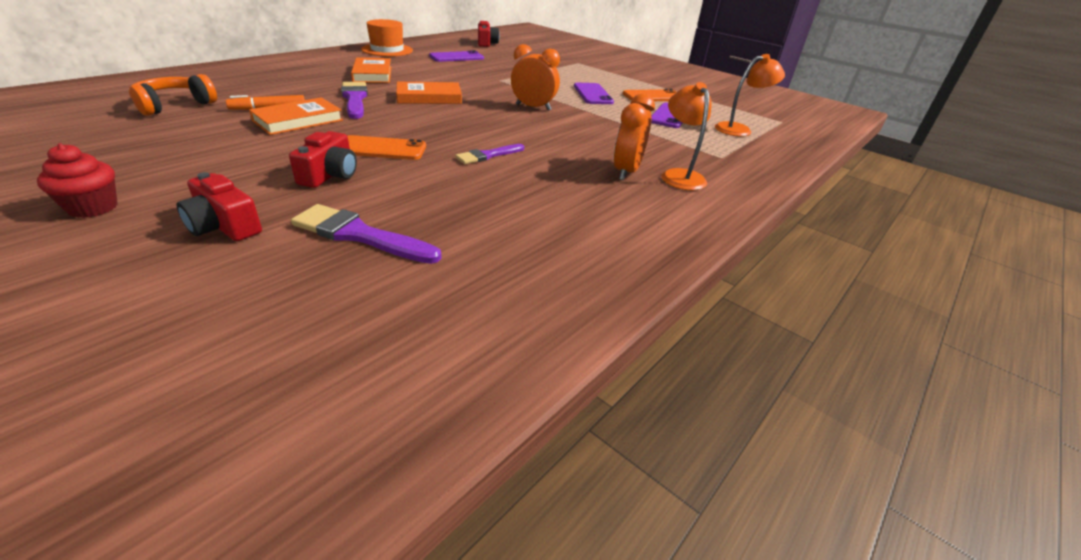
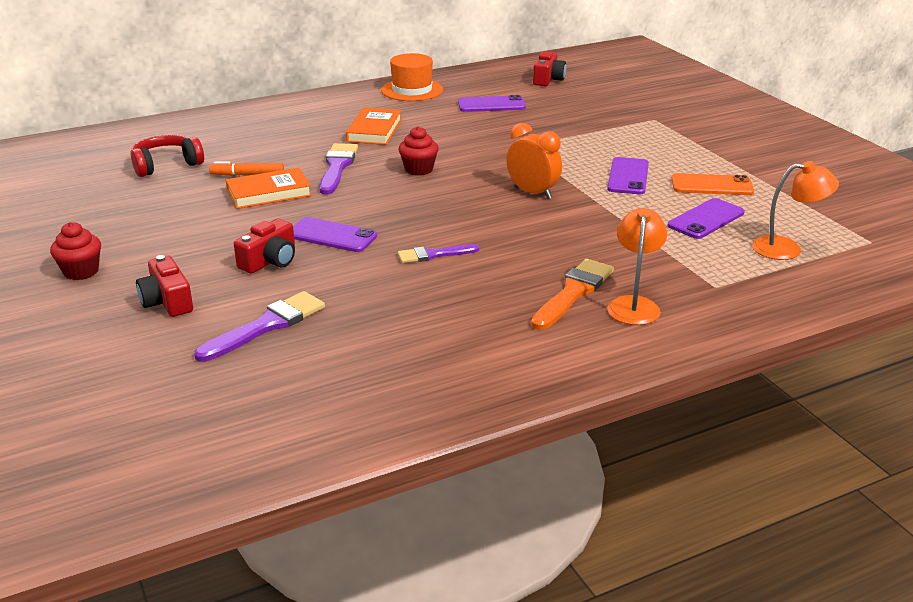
camera: 25 degrees right, 5 degrees down
(175, 105) = (166, 165): orange headphones -> red headphones
(360, 235) = (267, 326): purple brush -> purple brush turned 90 degrees clockwise
(382, 149) = (332, 235): orange phone -> purple phone
(429, 97) = (419, 169): orange book -> red cupcake
(626, 172) = (573, 292): orange clock -> orange brush

